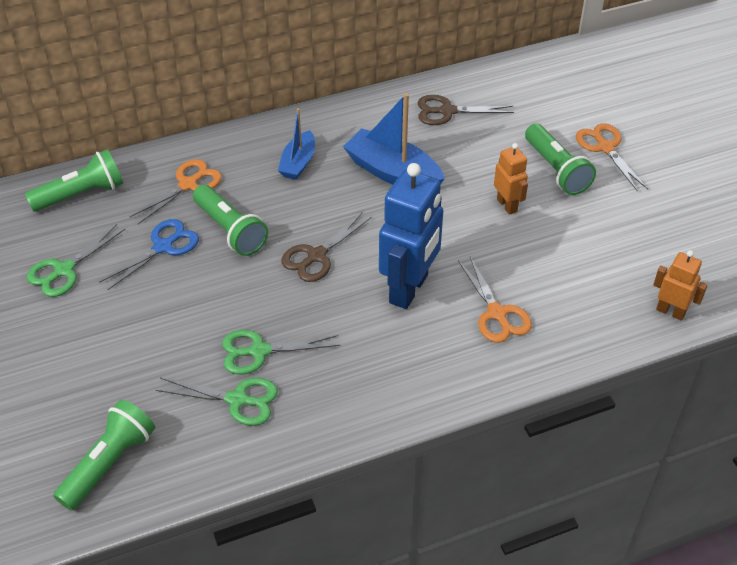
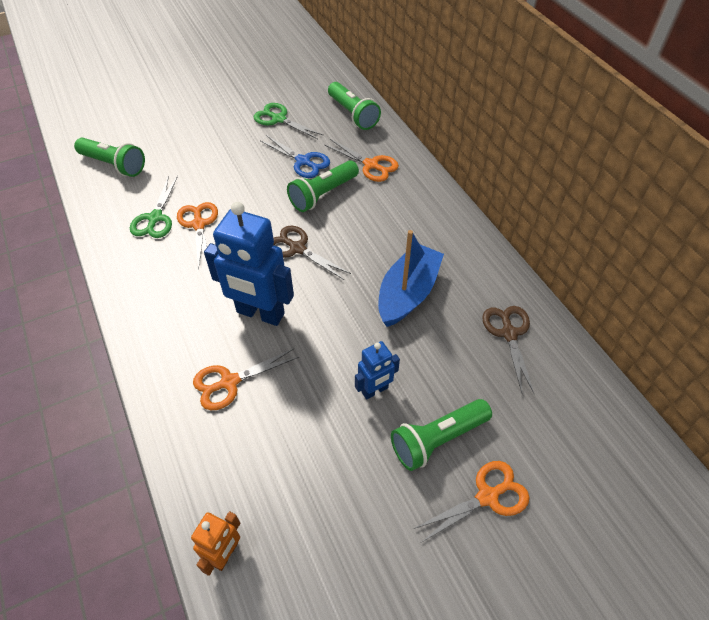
camera: 85 degrees right, 5 degrees up
(259, 351) = (199, 224): green scissors -> orange scissors
(298, 163) = (408, 226): blue boat -> none
(507, 205) = (375, 390): orange robot -> blue robot

